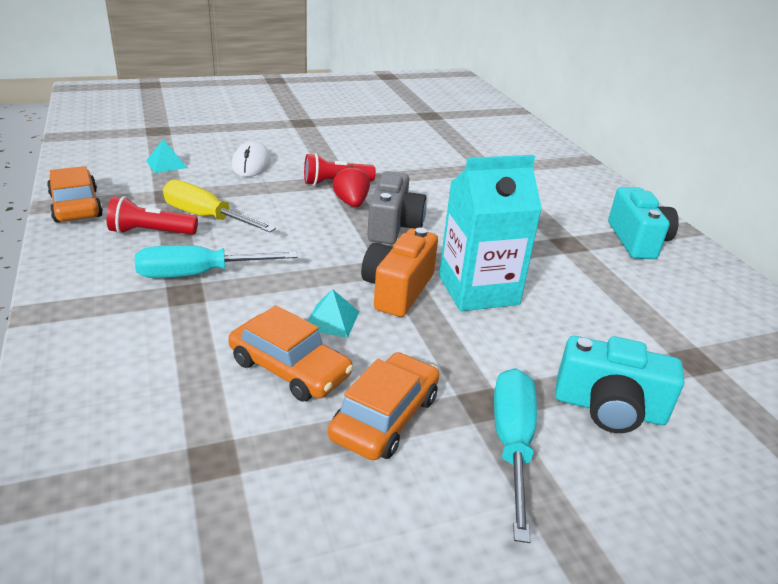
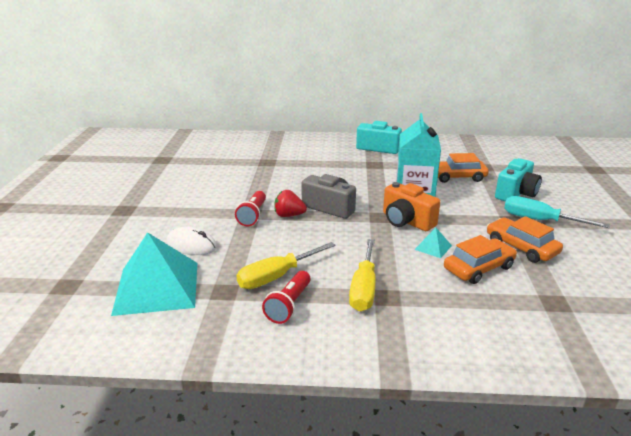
camera: 65 degrees left, 5 degrees down
(76, 206) = (213, 345): orange car -> orange car (457, 177)
(166, 164) = (157, 287): turquoise pyramid -> turquoise pyramid, size x2.44
(199, 274) = (364, 288): turquoise screwdriver -> yellow screwdriver

